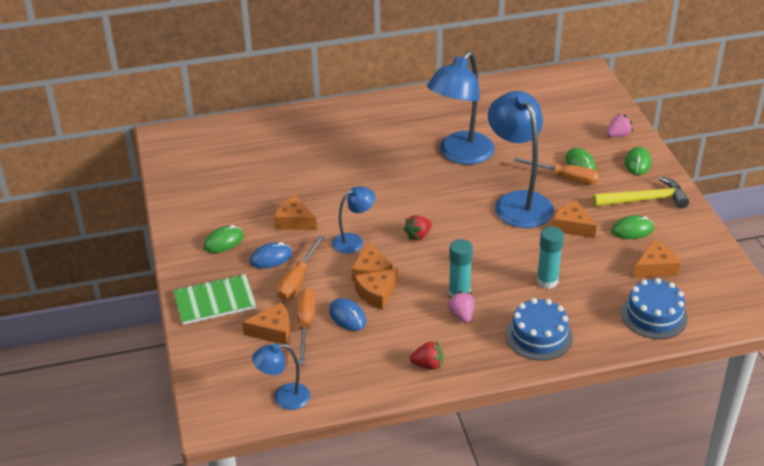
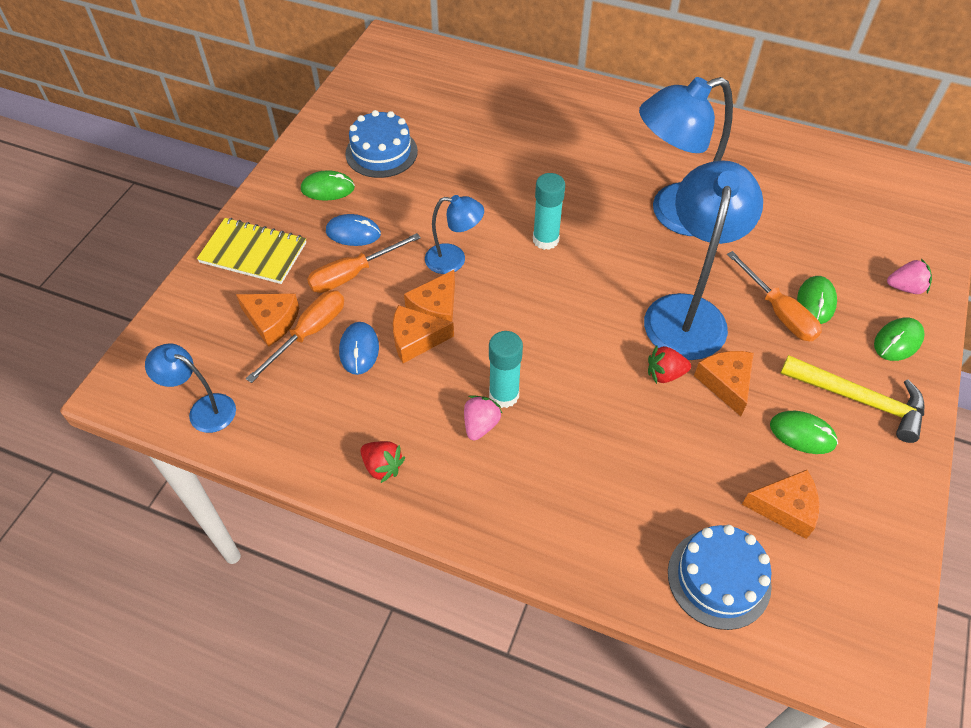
camera: 35 degrees right, 15 degrees up
(214, 301) = (253, 253): green notebook -> yellow notebook
(294, 221) = (417, 202): orange cheese -> none
(418, 235) = (529, 292): red strawberry -> red strawberry (665, 374)
(539, 336) = (543, 511): blue cake -> blue cake (381, 152)
(547, 281) = (623, 441): turquoise glue stick -> turquoise glue stick (545, 240)

